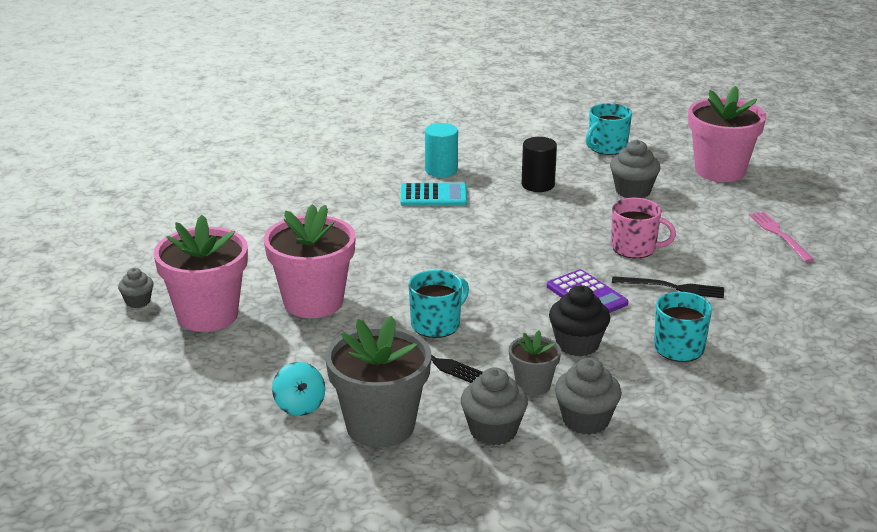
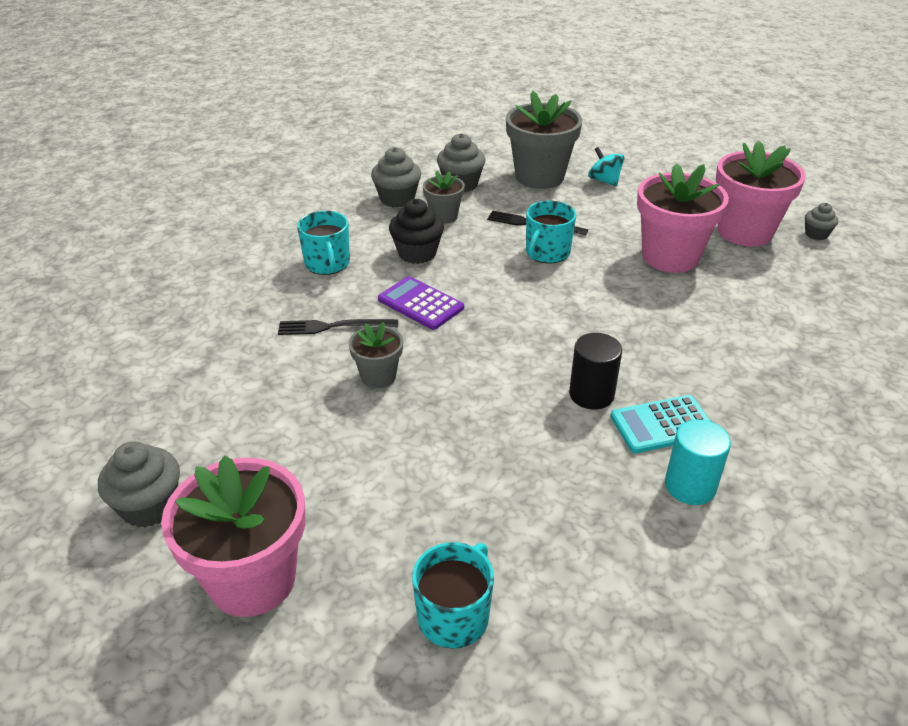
camera: 165 degrees right, 10 degrees up
(538, 185) = (534, 478): black cylinder -> black cylinder (591, 394)
(633, 191) = (393, 491): grey cupcake -> grey cupcake (149, 506)
(635, 248) = (378, 376): pink mug -> grey flower pot
(779, 235) = (192, 433): pink fork -> none

